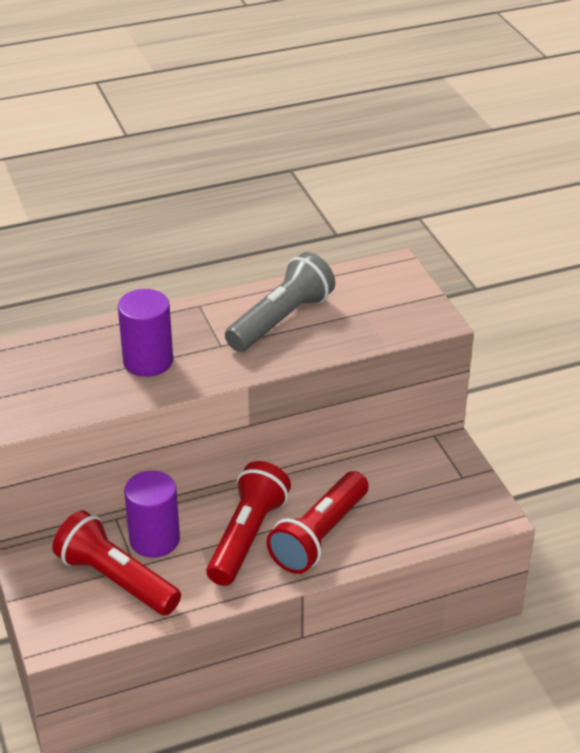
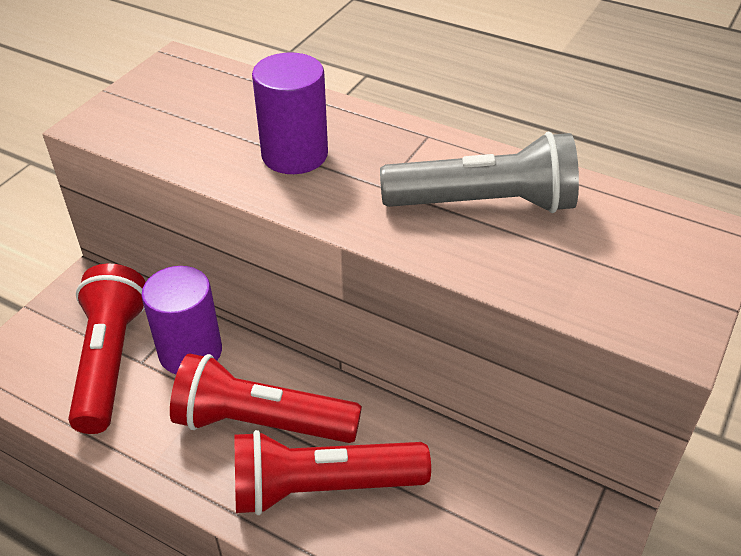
camera: 50 degrees right, 5 degrees up
(247, 536) = (261, 422): red flashlight -> red flashlight turned 150 degrees counterclockwise

